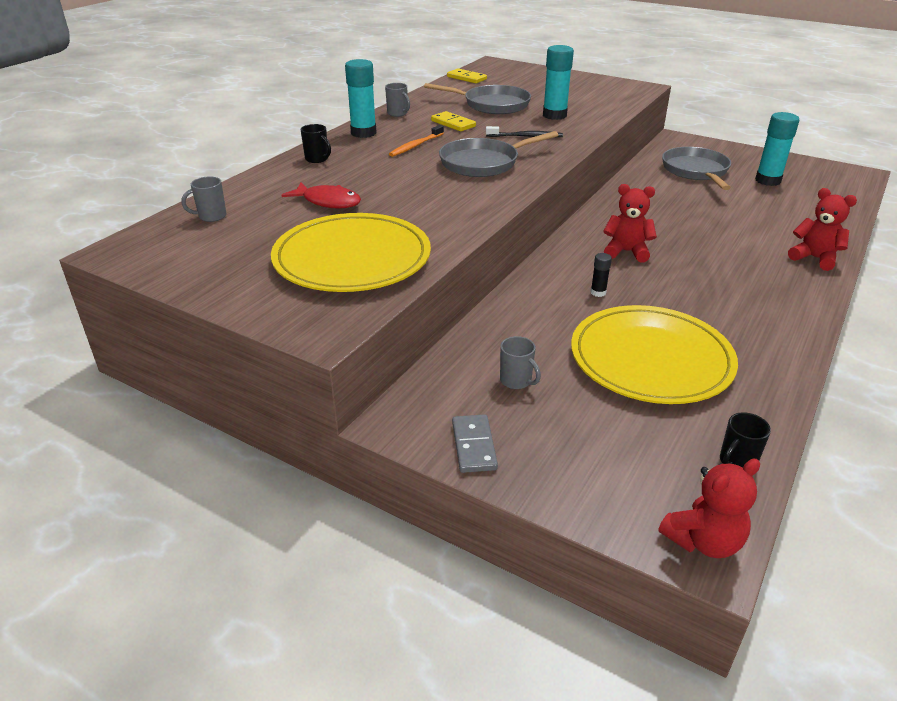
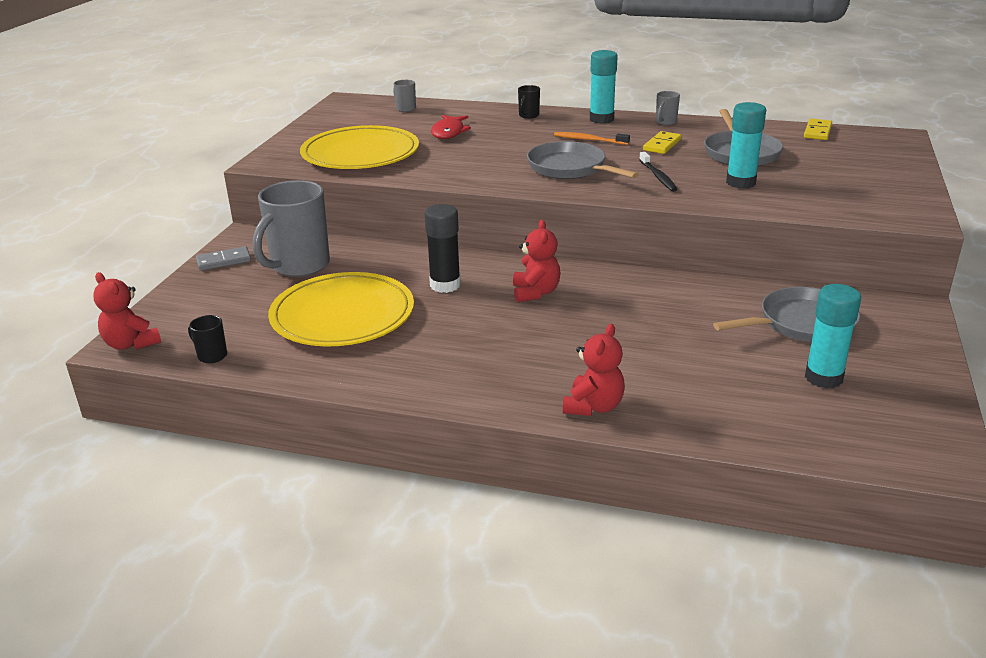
camera: 75 degrees right, 5 degrees down
(516, 381) = (299, 266): grey mug -> grey mug, size x2.34
(598, 292) = (445, 285): black glue stick -> black glue stick, size x2.05

